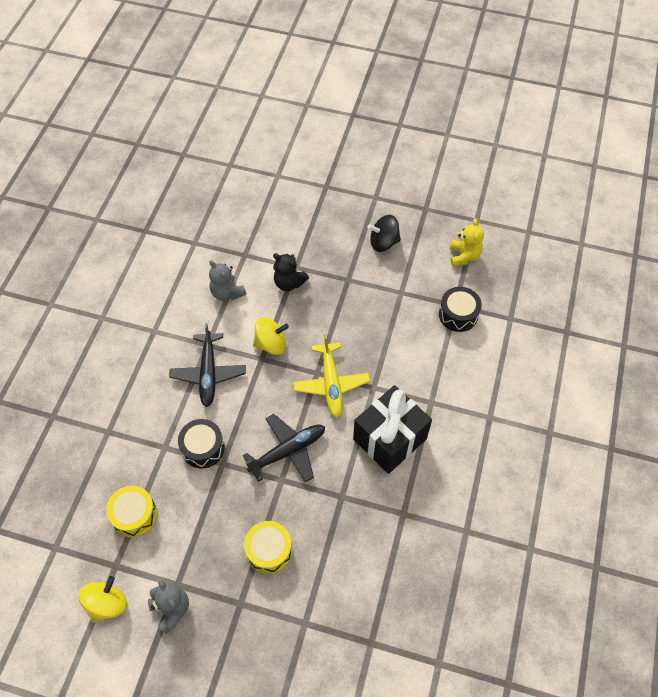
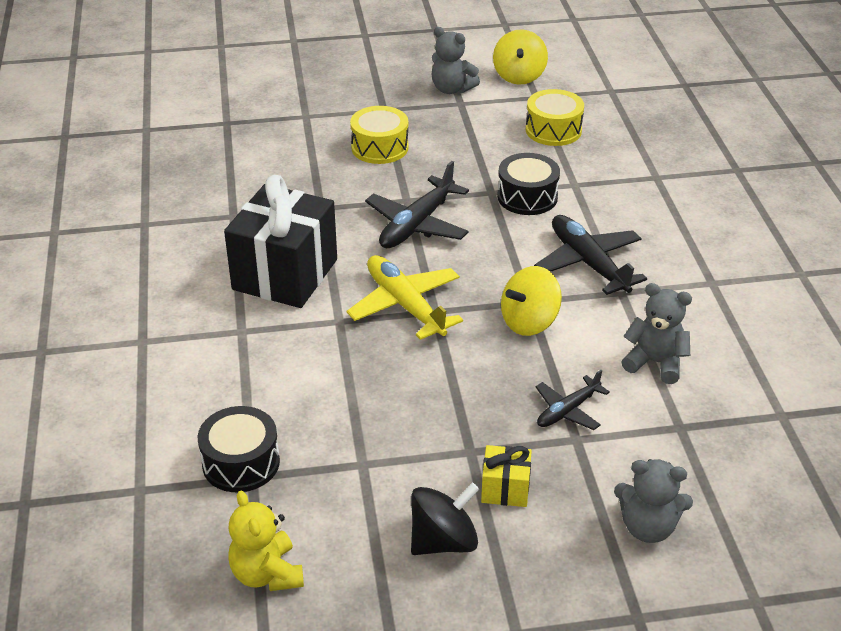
camera: 155 degrees right, 20 degrees down
(289, 283) = (568, 410): black teddy bear -> black plane
(295, 217) = (648, 527): none -> grey teddy bear
(343, 255) = (505, 489): none -> yellow gift

